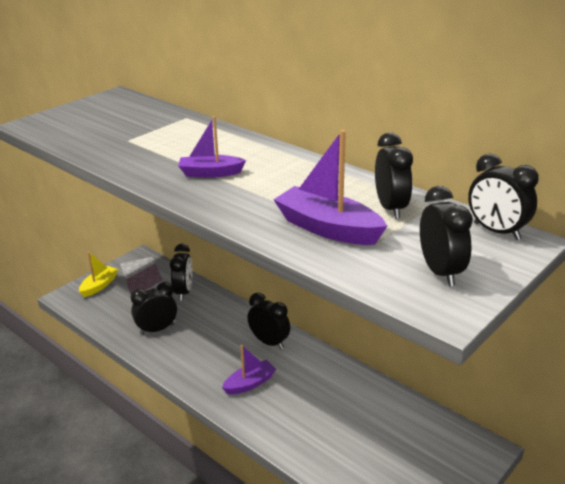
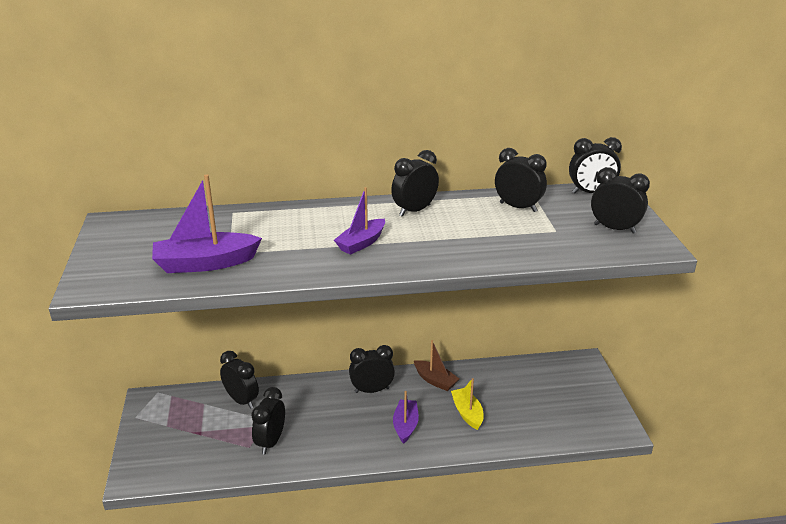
camera: 50 degrees left, 0 degrees up
(99, 286) = (151, 447): yellow boat -> yellow boat (467, 413)
(300, 170) = (414, 210): none -> black clock
(325, 368) = (435, 380): none -> brown boat
(328, 228) = (514, 237): purple boat -> purple boat (205, 263)

